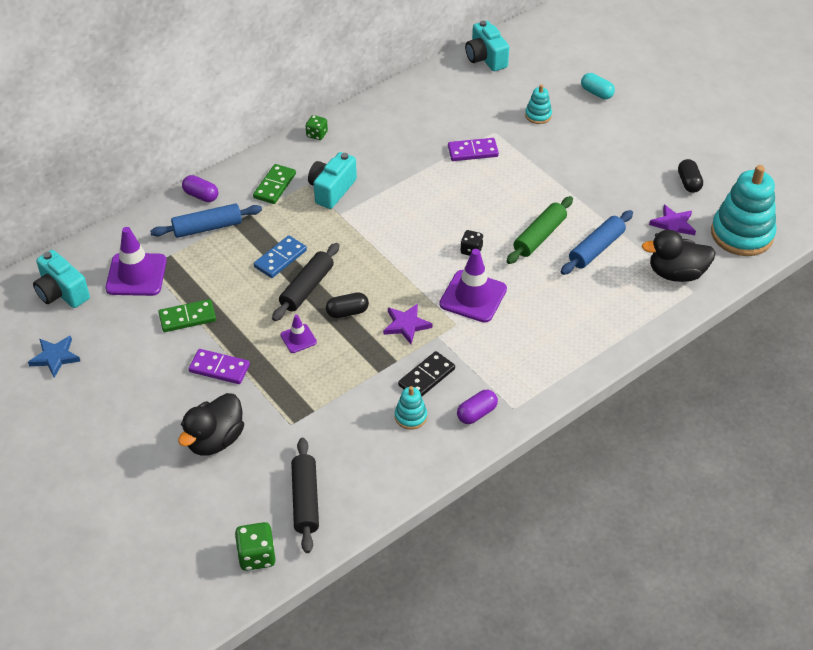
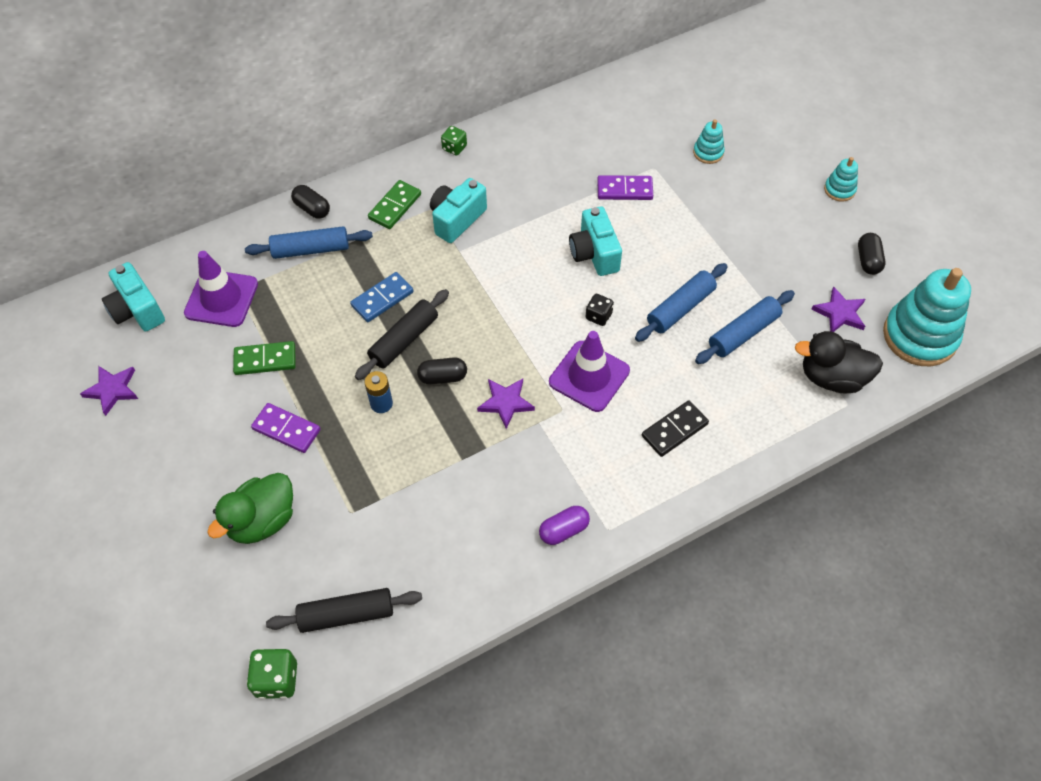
camera: 10 degrees right, 10 degrees up
(55, 357) = (112, 390): blue star -> purple star
(201, 195) = (312, 209): purple capsule -> black capsule
(215, 440) = (262, 520): black duck -> green duck
(298, 338) = (381, 403): purple traffic cone -> blue battery
(305, 500) = (346, 615): black rolling pin -> black rolling pin turned 75 degrees clockwise
(410, 416) = (487, 523): turquoise stacking toy -> turquoise stacking toy (839, 190)
(426, 377) = (515, 474): black domino -> black domino (674, 430)
(485, 58) = (662, 74): turquoise camera -> turquoise camera (594, 253)
(539, 236) = (680, 308): green rolling pin -> blue rolling pin
(596, 93) = (781, 132): turquoise capsule -> none

